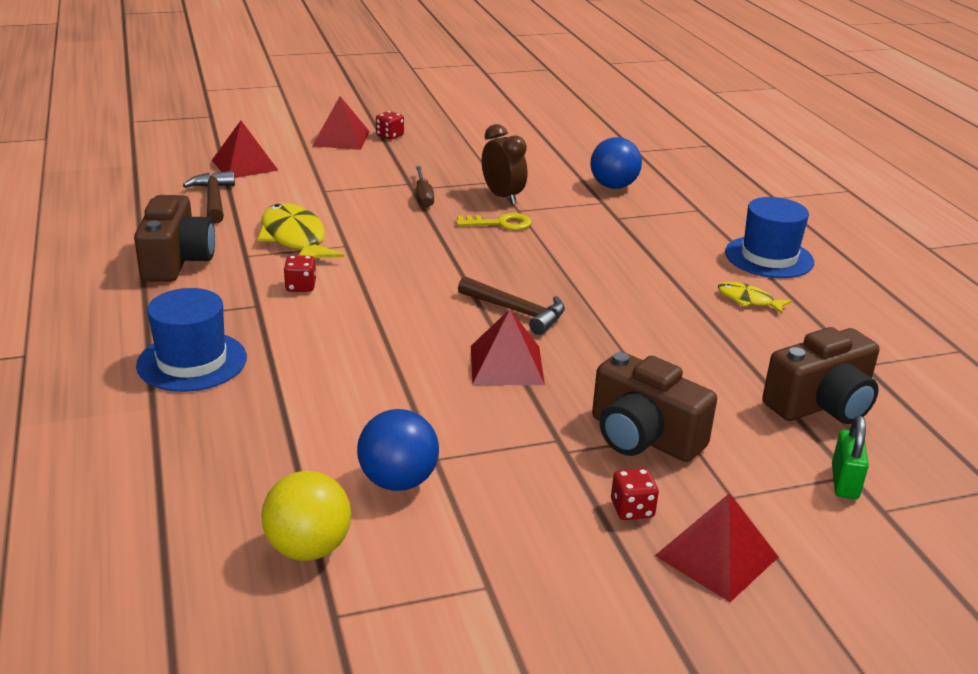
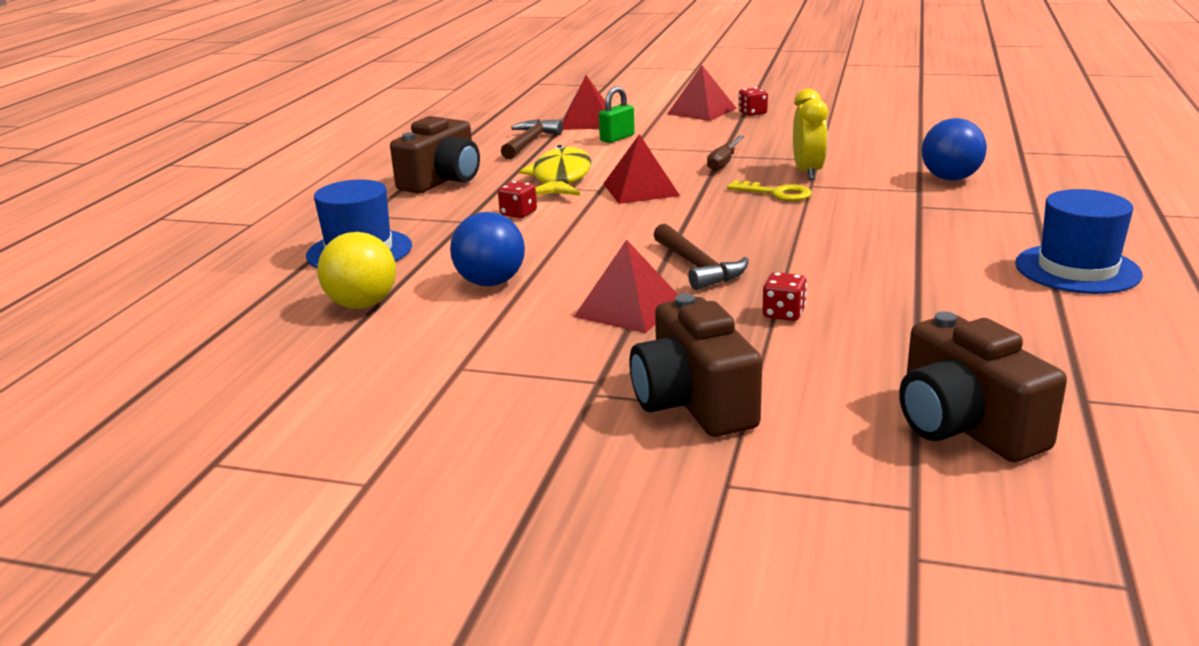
camera: 35 degrees right, 5 degrees down
(308, 548) = (262, 406): yellow ball -> yellow ball (362, 304)
(398, 481) = (403, 376): blue ball -> blue ball (490, 282)
(502, 197) = (807, 172): brown clock -> yellow clock
(632, 509) = (595, 463): red dice -> red dice (783, 313)
(716, 556) = (632, 535): red pyramid -> red pyramid (640, 189)
(748, 300) = (994, 305): yellow fish -> none
(821, 405) = (965, 426): brown camera -> brown camera turned 60 degrees clockwise
(844, 482) = (895, 512): green padlock -> green padlock (617, 138)

